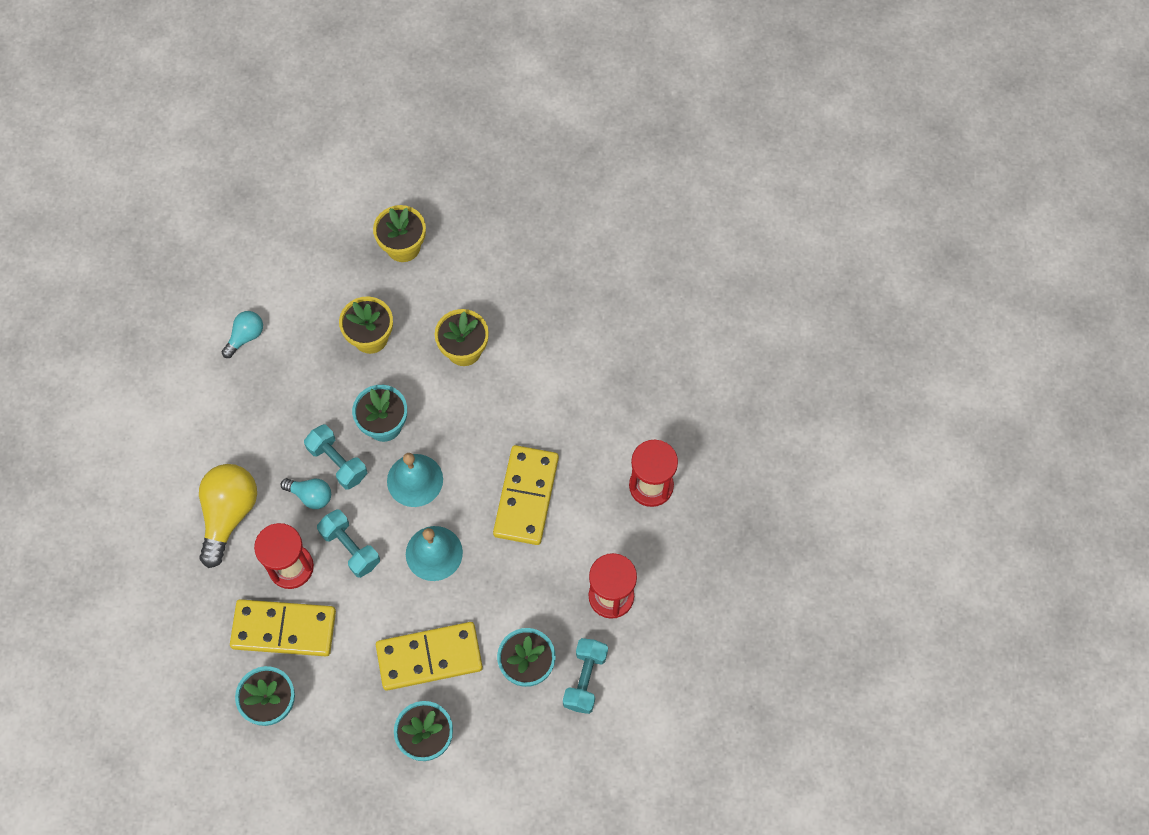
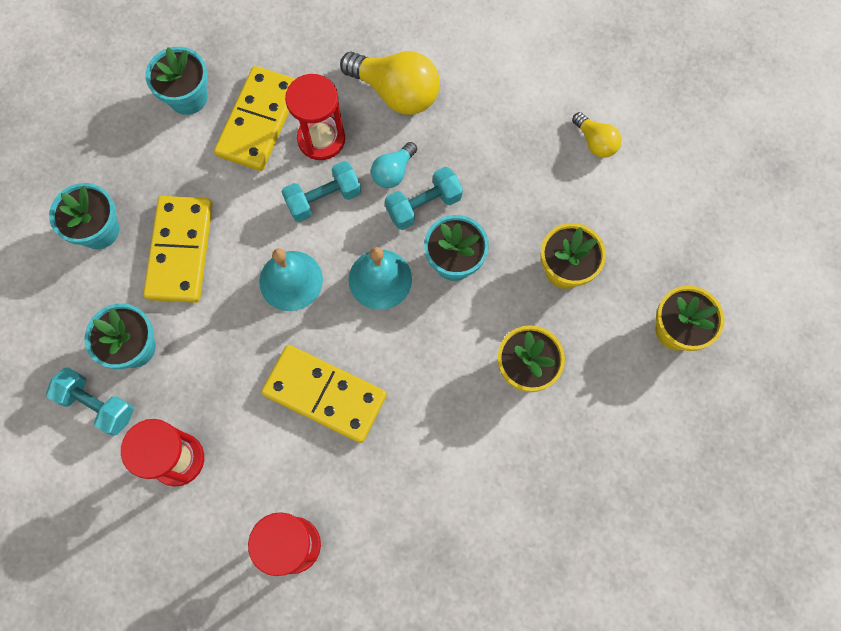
camera: 105 degrees right, 5 degrees up
(245, 337) = (595, 142): turquoise light bulb -> yellow light bulb

